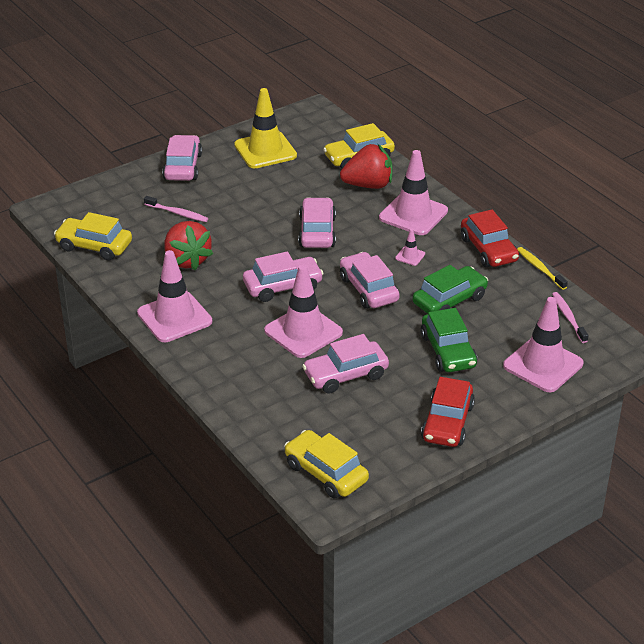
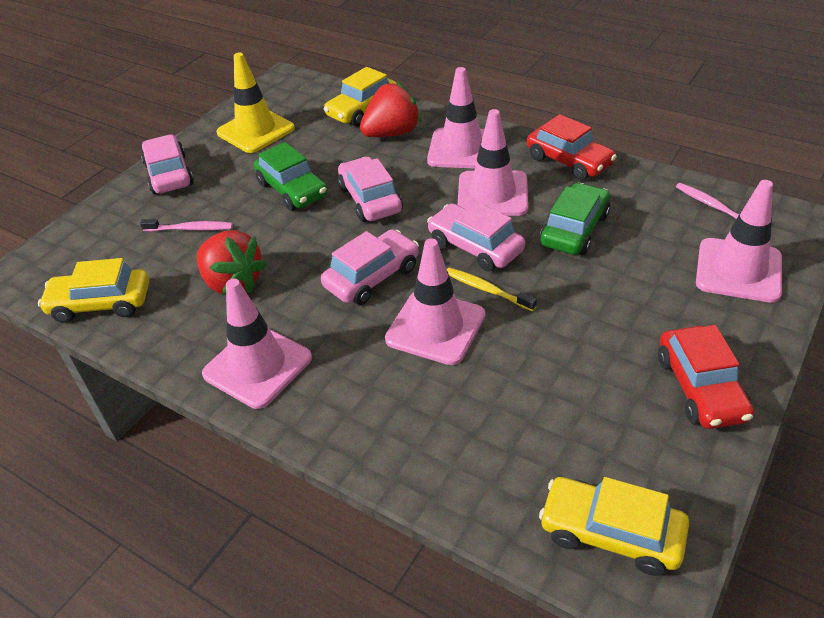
camera: 20 degrees left, 5 degrees up
(345, 375) = (528, 368): pink car -> none
(410, 256) = (492, 194): pink traffic cone -> pink traffic cone, size x2.34
(448, 351) = (623, 291): green car -> green car (292, 190)
(540, 268) = (637, 164): yellow toothbrush -> yellow toothbrush (487, 290)

